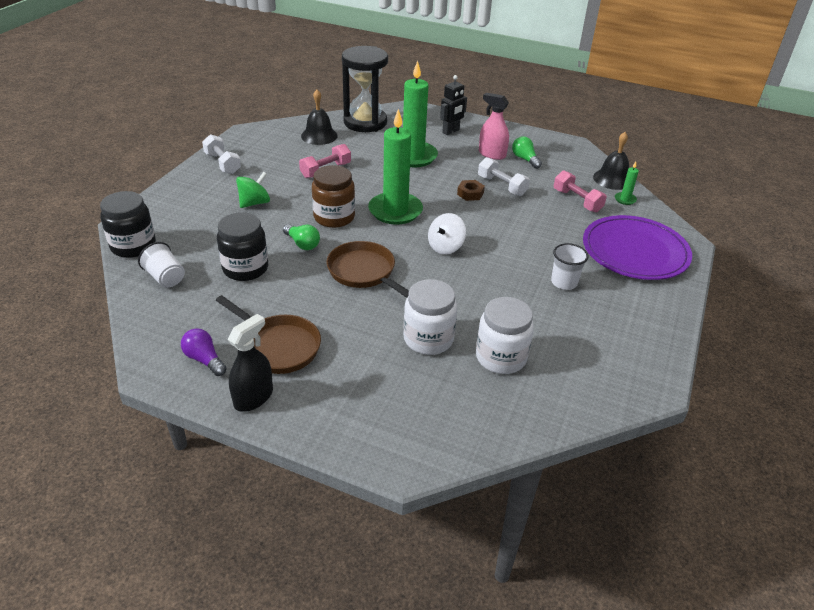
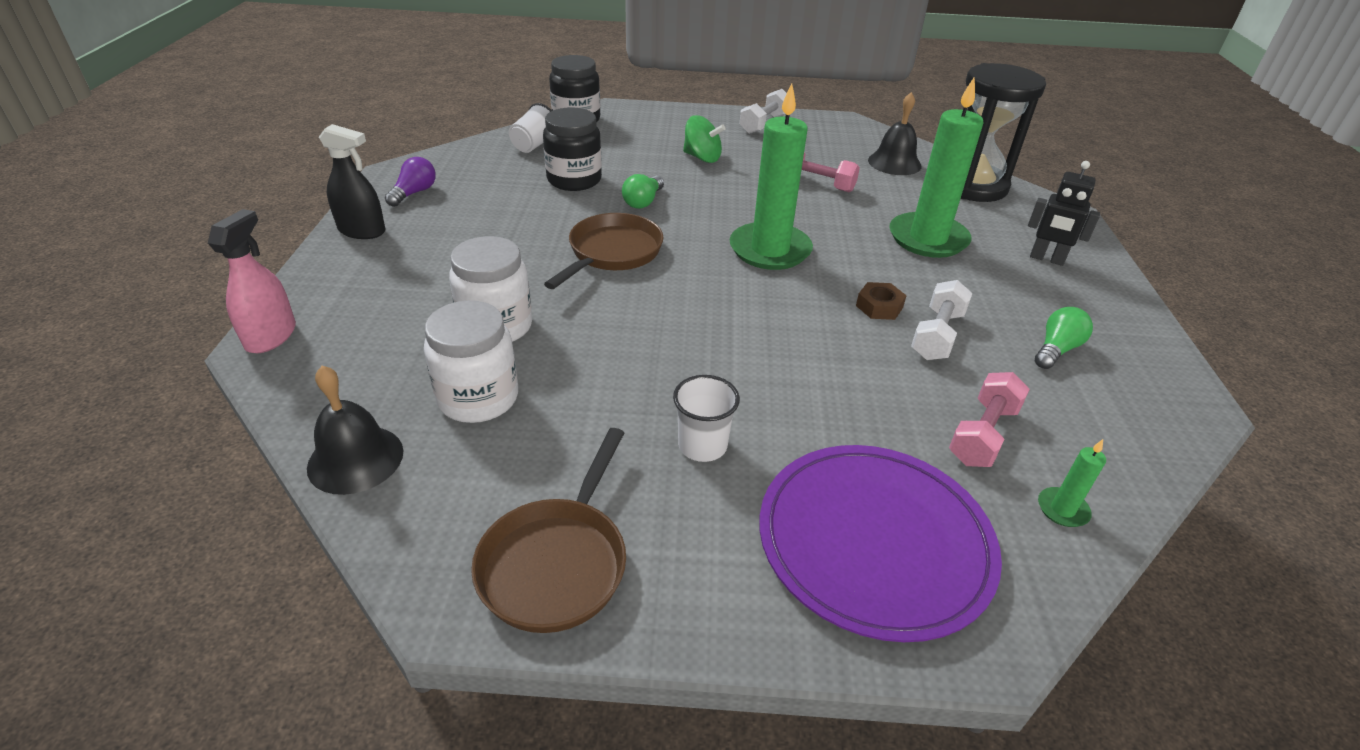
camera: 70 degrees right, 0 degrees up
(277, 347) = (446, 226): brown pan -> brown pan (556, 562)
(334, 217) = (715, 210): brown jar -> none
(445, 247) = (714, 306): white spinning top -> none
(492, 154) = (1026, 310): pink spray bottle -> pink spray bottle (271, 336)
(612, 179) = (1125, 481): black bell -> black bell (355, 459)

